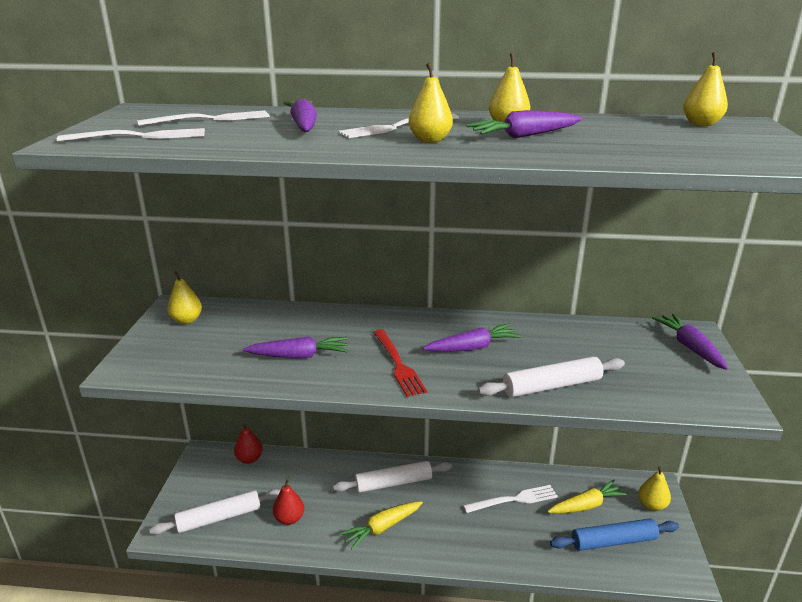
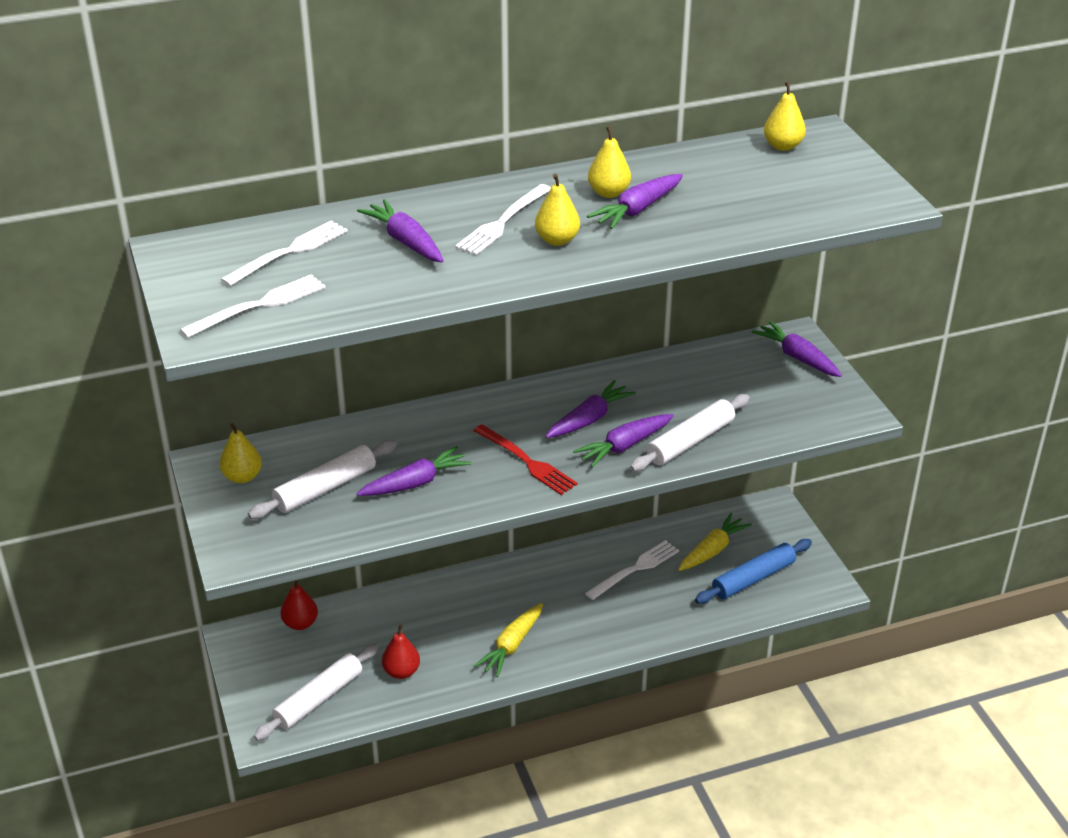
camera: 25 degrees left, 10 degrees up
(393, 483) = (493, 594): white rolling pin -> white rolling pin (325, 488)
(489, 374) = (624, 446): none -> purple carrot
(652, 505) = (776, 528): yellow pear -> none

